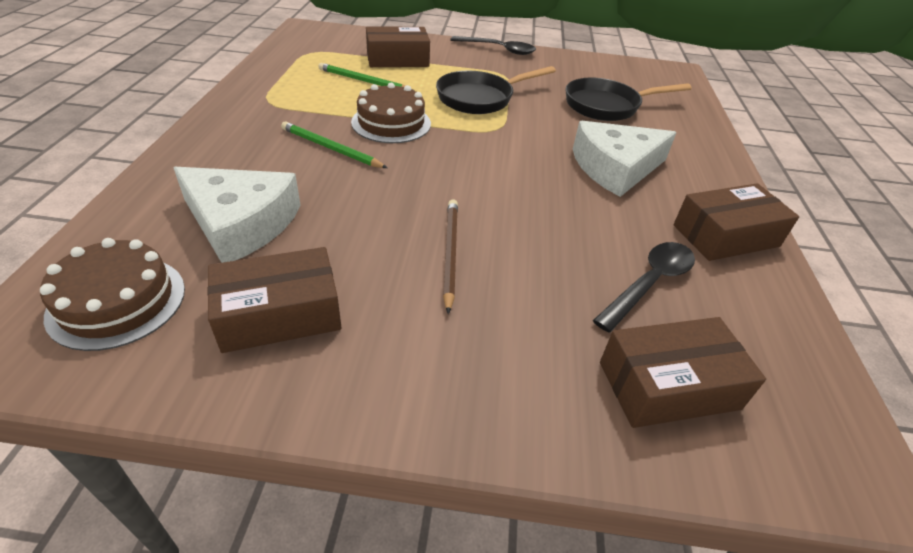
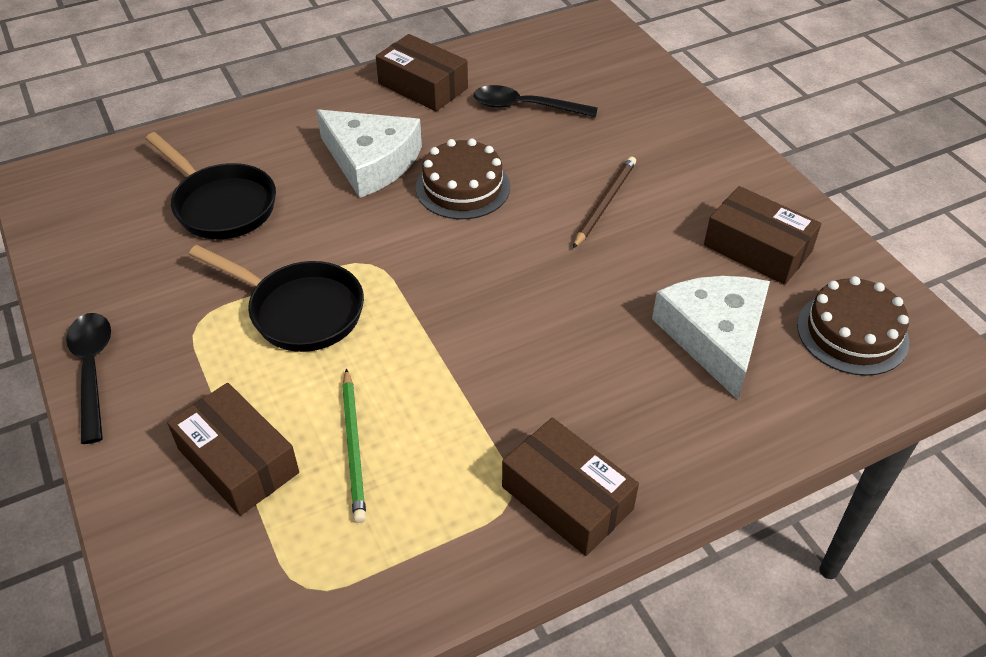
camera: 120 degrees left, 5 degrees up
(331, 148) = (546, 362): green pencil -> none
(391, 123) = (442, 350): brown cake -> brown cake (463, 187)
(450, 253) = (604, 203): brown pencil -> brown pencil turned 150 degrees clockwise
(668, 385) = (610, 82): brown box -> brown box (567, 498)

